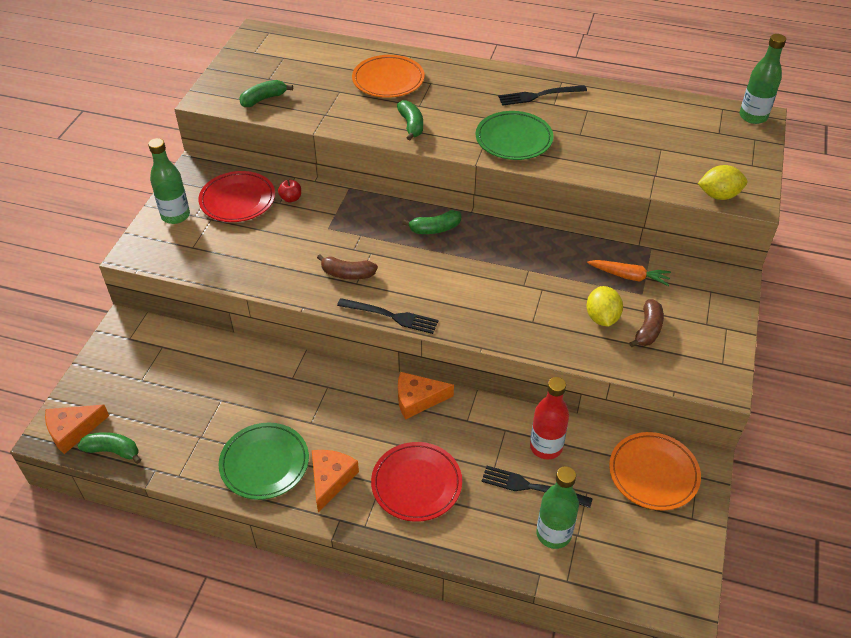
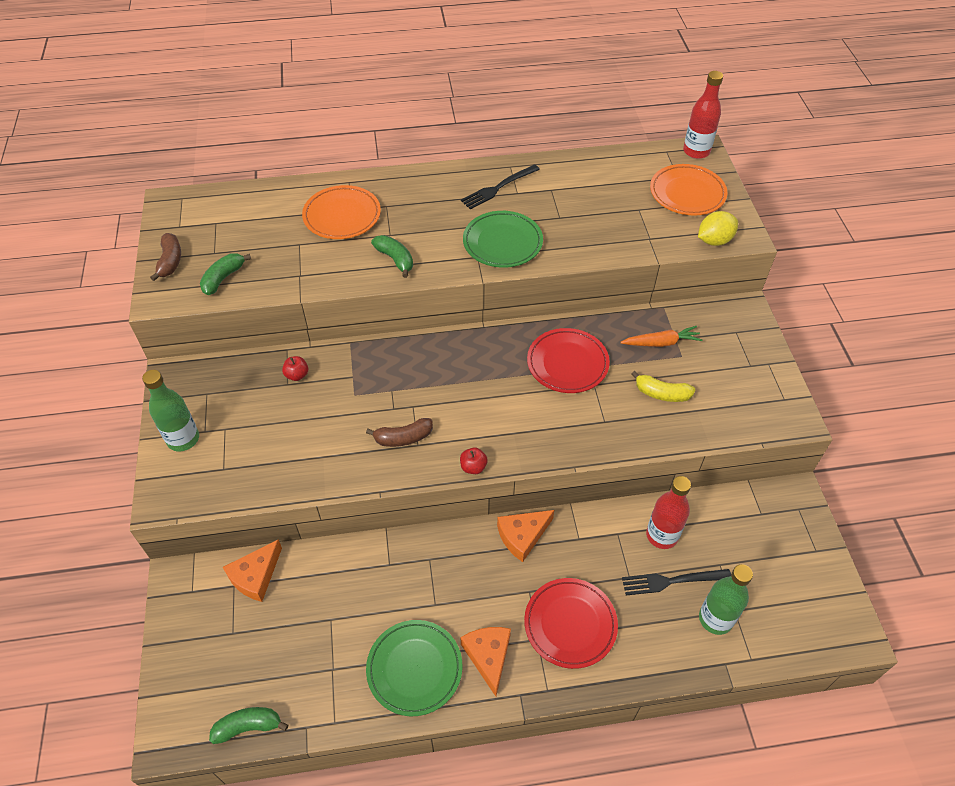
camera: 25 degrees left, 5 degrees up
(73, 430) = (190, 723): orange cheese -> orange cheese (255, 576)
(237, 200) = (241, 397): red plate -> red plate (567, 363)
(392, 316) = (473, 467): black fork -> red apple
(435, 229) = (460, 357): green banana -> none
(602, 318) = (662, 393): yellow lemon -> yellow banana
(648, 329) = (706, 390): brown banana -> brown banana (170, 261)
(653, 473) = (763, 522): orange plate -> orange plate (687, 193)
(753, 116) = (696, 151): green bottle -> red bottle

